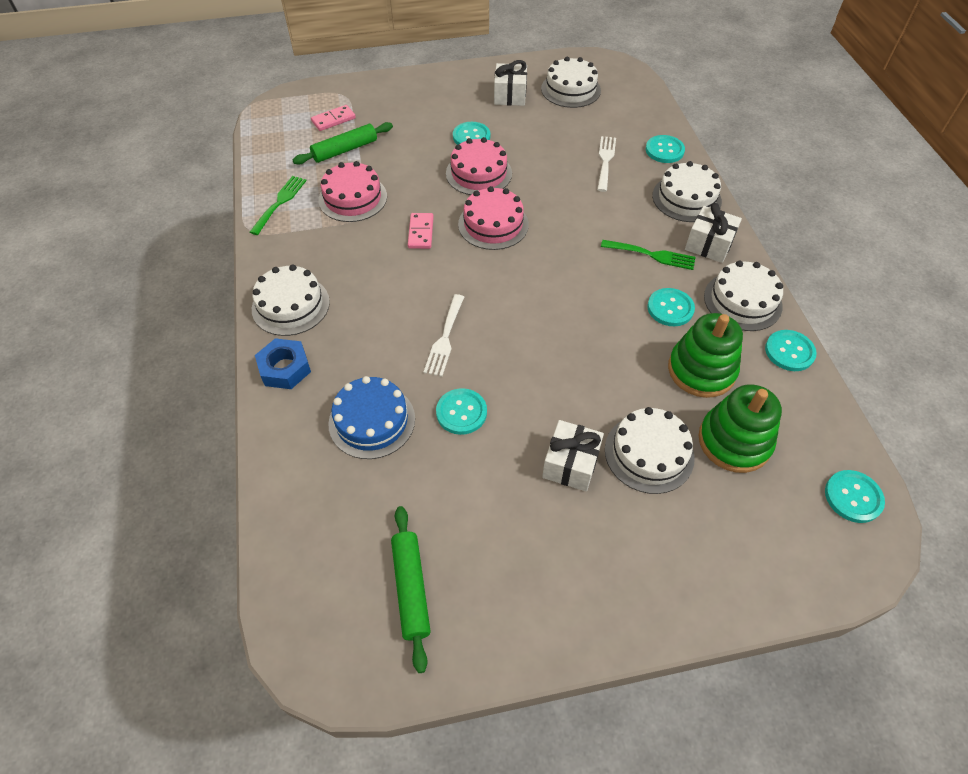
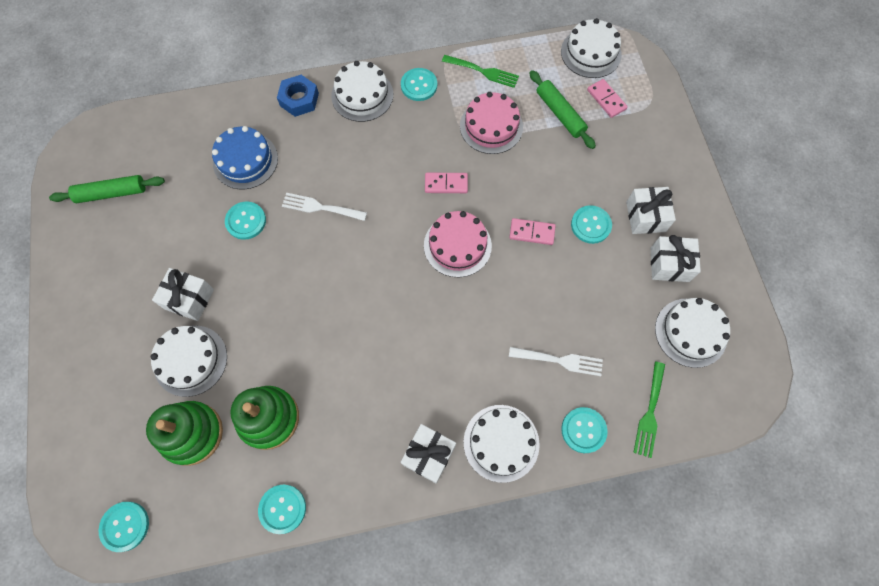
camera: 90 degrees right, 15 degrees up
(463, 105) = (645, 216): none -> white gift
(479, 173) = (532, 232): pink cake -> pink domino
(652, 255) = (414, 393): green fork -> green fork (650, 413)
(670, 308) = (343, 401): turquoise button -> turquoise button (419, 85)
(742, 301) = (349, 475): white cake -> white cake (591, 53)

